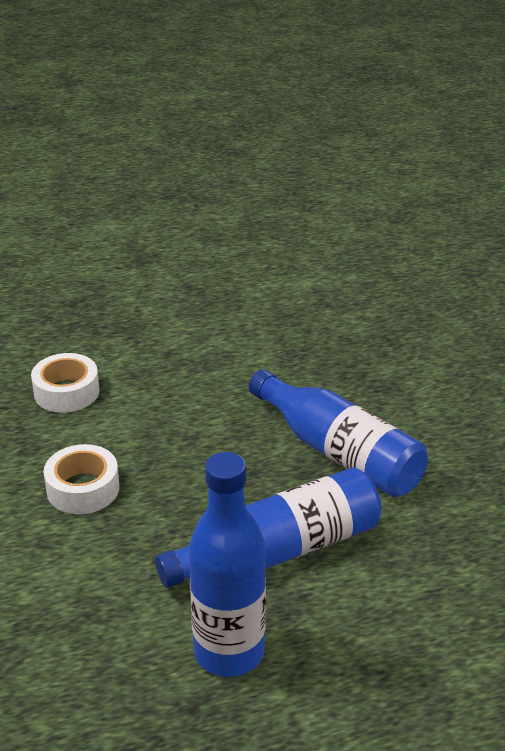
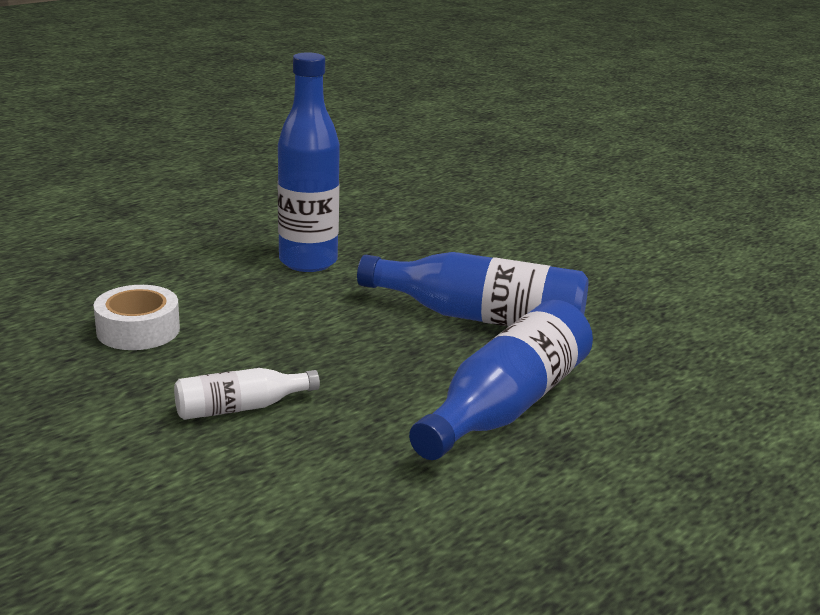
camera: 30 degrees left, 10 degrees down
(83, 489) = (240, 408): white tape -> white bottle
(229, 652) = (544, 503): blue bottle -> blue bottle (308, 262)

